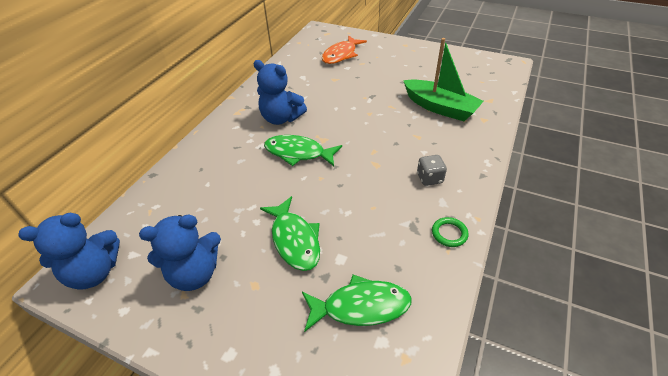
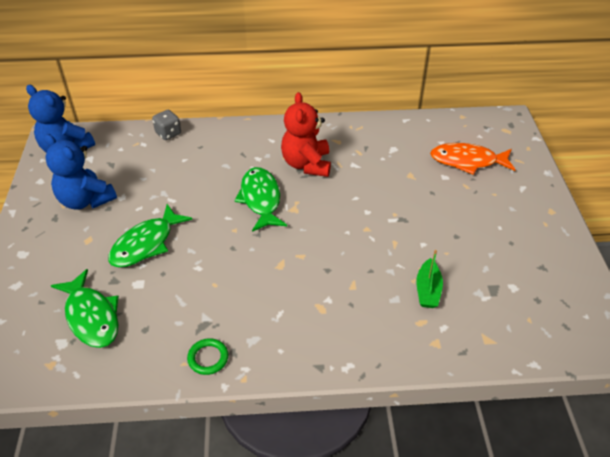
camera: 60 degrees right, 0 degrees up
(281, 118) = (306, 164): blue teddy bear -> red teddy bear
(429, 178) = (284, 318): grey dice -> grey dice (168, 133)
(440, 107) = (428, 290): green boat -> green boat, size x0.52

